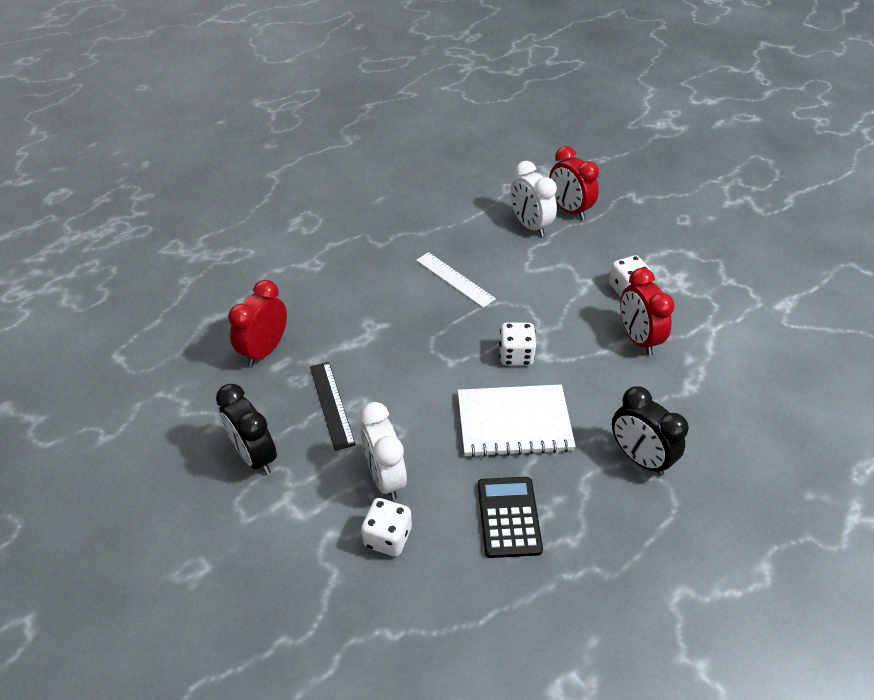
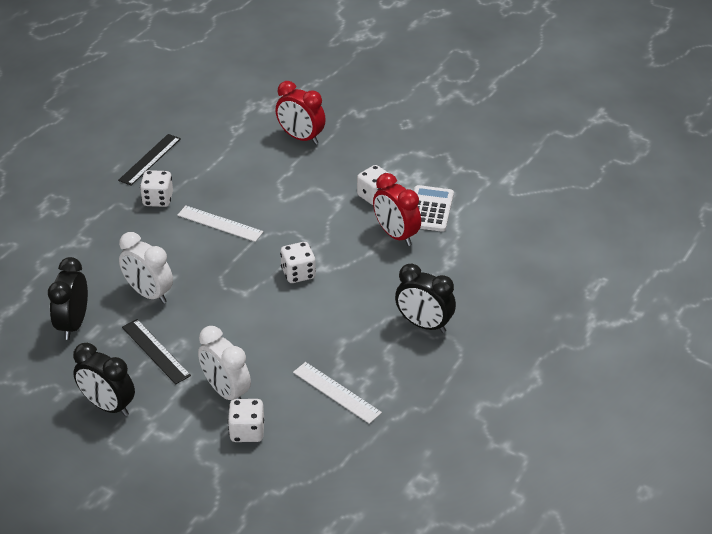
camera: 20 degrees left, 5 degrees down
(265, 350) = (73, 324): red clock -> black clock
(404, 240) = (158, 199): none -> white dice
(413, 199) = (150, 159): none -> black ruler
(508, 517) = (336, 392): black calculator -> white ruler
(514, 422) = (316, 325): white notebook -> none
(530, 226) = (270, 160): white clock -> white clock (149, 294)
(684, 318) = (429, 209): none -> white calculator

